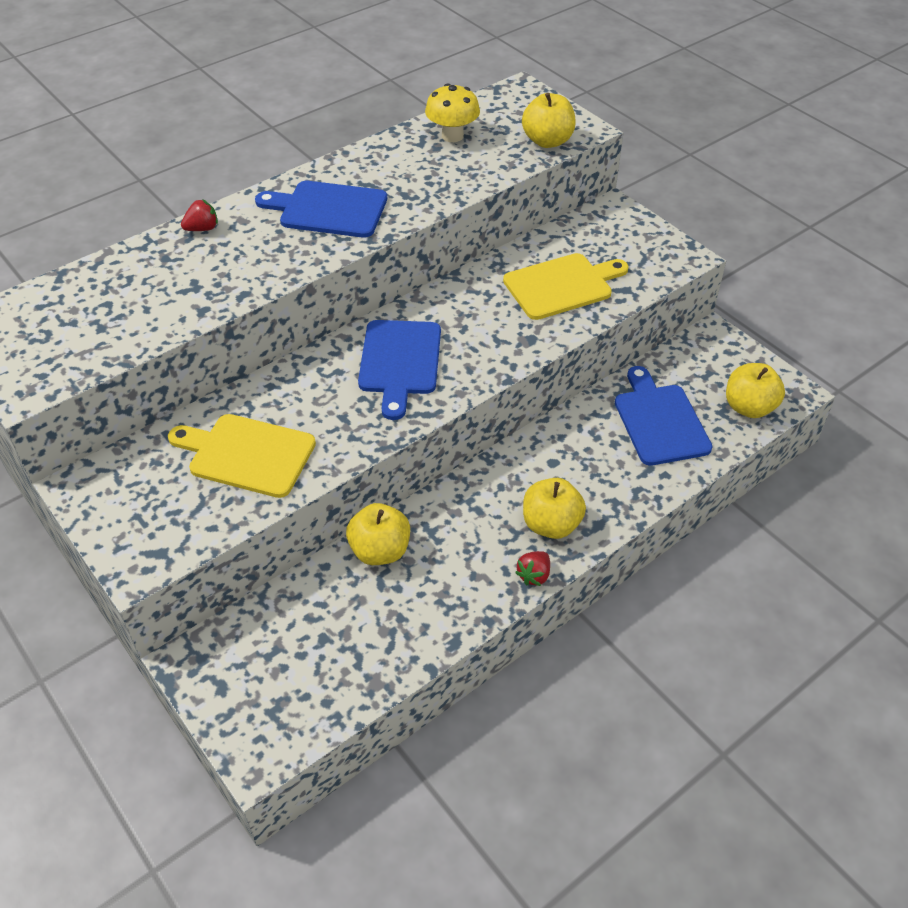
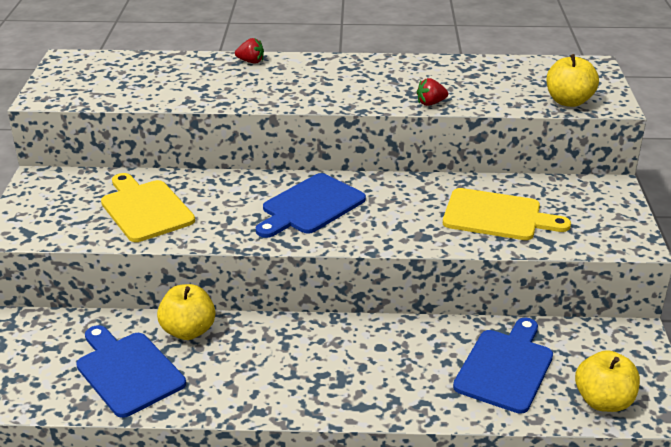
camera: 40 degrees right, 15 degrees down
(328, 209) = (344, 81): blue cutting board -> blue cutting board (127, 371)
(452, 136) = (495, 73): yellow mushroom -> none
(534, 575) = (270, 409): red strawberry -> red strawberry (430, 103)
(551, 524) = (325, 385): yellow apple -> none

